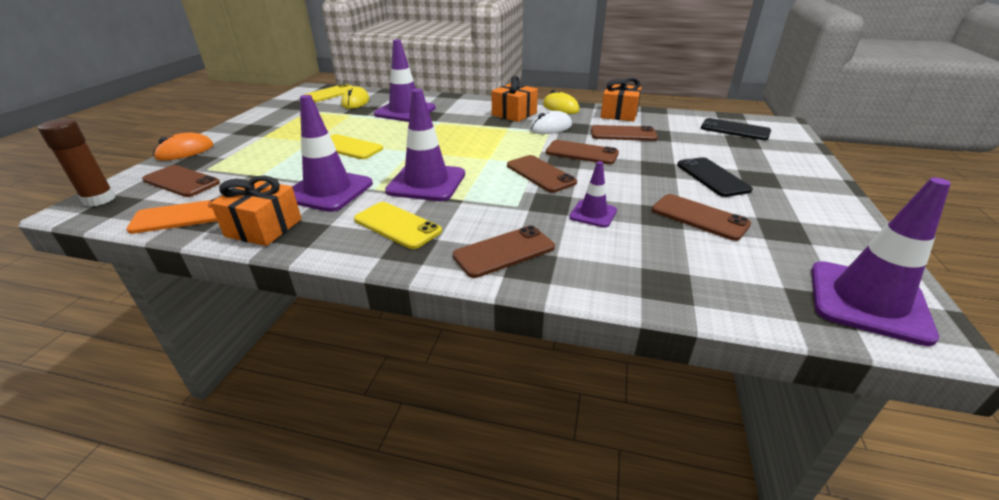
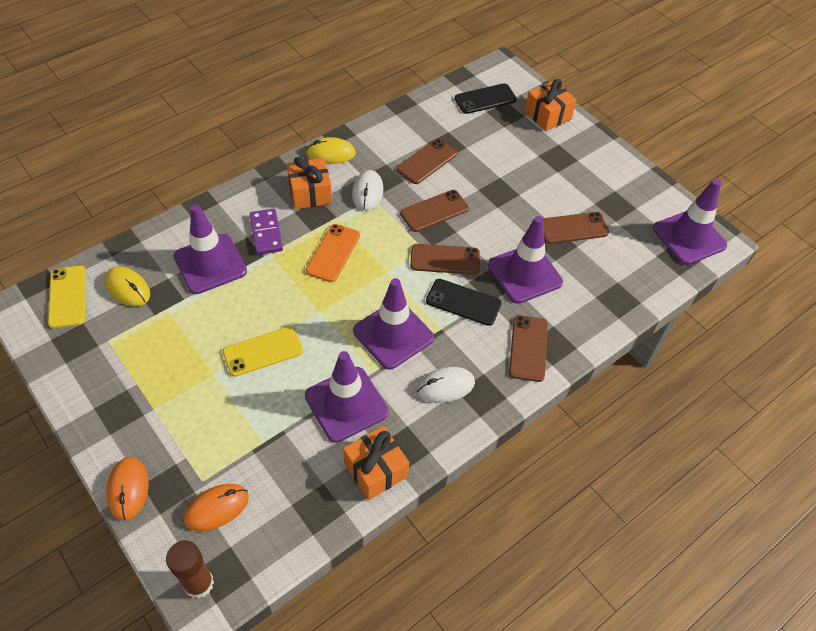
camera: 55 degrees left, 20 degrees up
(181, 181) = (216, 508): brown phone -> orange mouse
(182, 216) = (302, 522): orange phone -> orange phone (333, 253)
(397, 225) = (445, 386): yellow phone -> white mouse
(456, 115) = (266, 233): none -> purple domino
(593, 214) = (524, 274): purple traffic cone -> purple traffic cone, size x1.84
(619, 114) = (387, 131): orange gift -> orange gift (547, 115)
(712, 177) = (536, 177): black phone -> black phone (463, 302)

